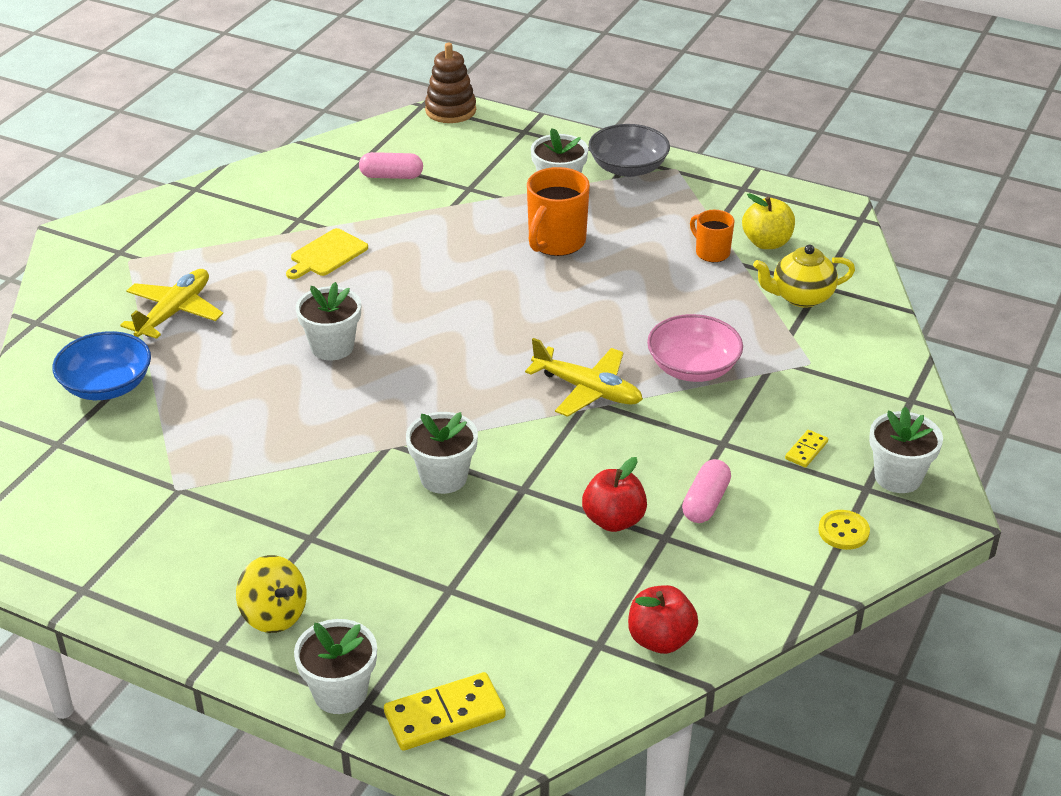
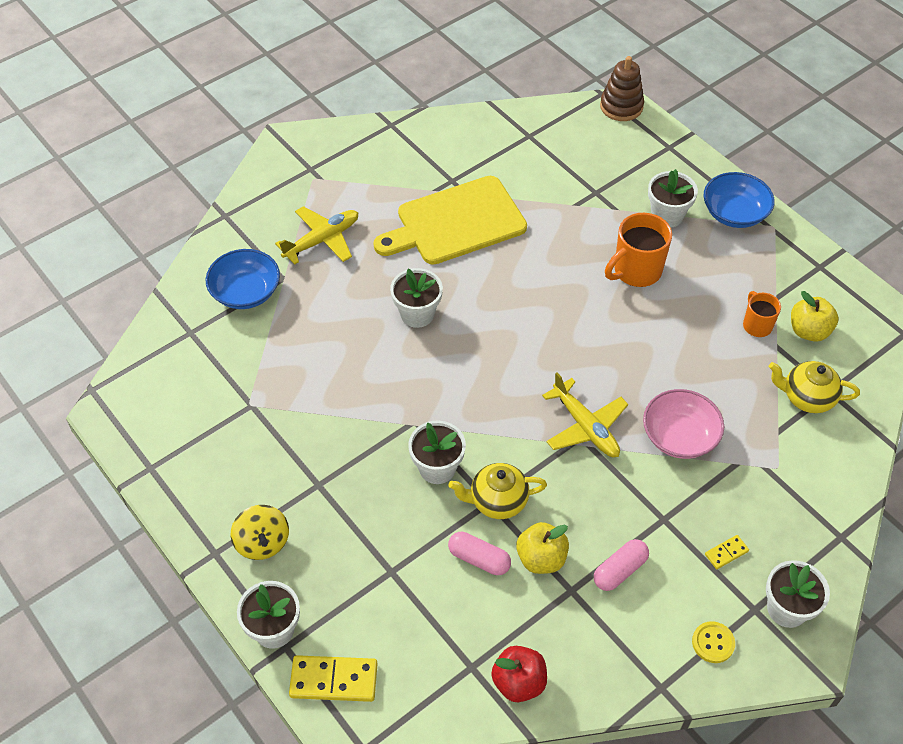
camera: 25 degrees right, 15 degrees up
(327, 254) = (456, 222): yellow cutting board -> yellow cutting board, size x2.08
(391, 176) = (542, 160): pink capsule -> pink capsule (479, 559)
(531, 485) = (497, 501): none -> yellow teapot
(613, 520) = (541, 558): red apple -> yellow apple
(628, 168) = (734, 213): grey bowl -> blue bowl

